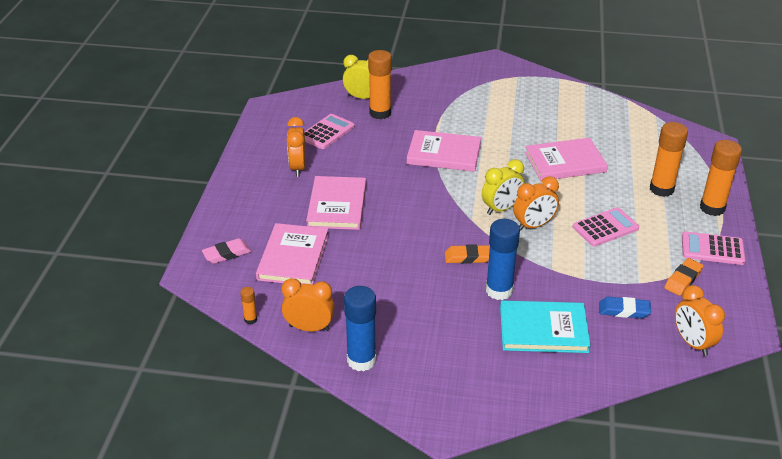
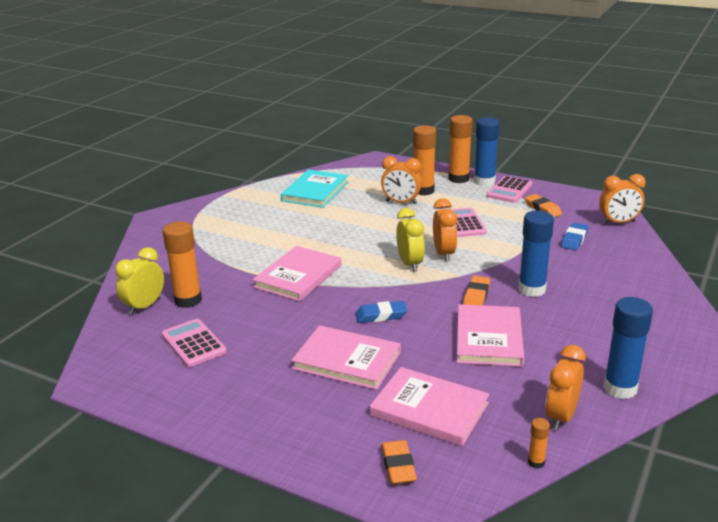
camera: 70 degrees left, 10 degrees down
(227, 254) = (398, 466): pink eraser -> orange eraser
(298, 168) = (251, 378): orange clock -> orange clock (401, 202)
(407, 209) = (381, 315): none -> blue eraser
(543, 330) = (591, 279): turquoise book -> turquoise book (315, 191)
(565, 162) = (358, 220): pink book -> pink book (488, 338)
(720, 227) = (484, 181): none -> blue glue stick

